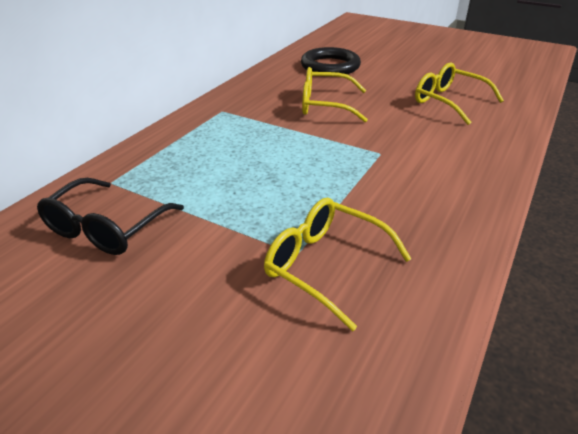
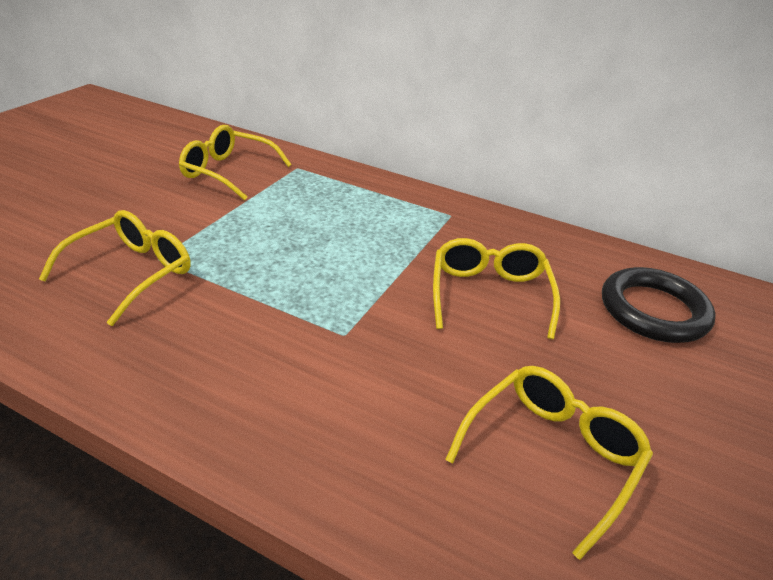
camera: 85 degrees right, 0 degrees up
(106, 228) = (228, 172): black glasses -> yellow glasses

